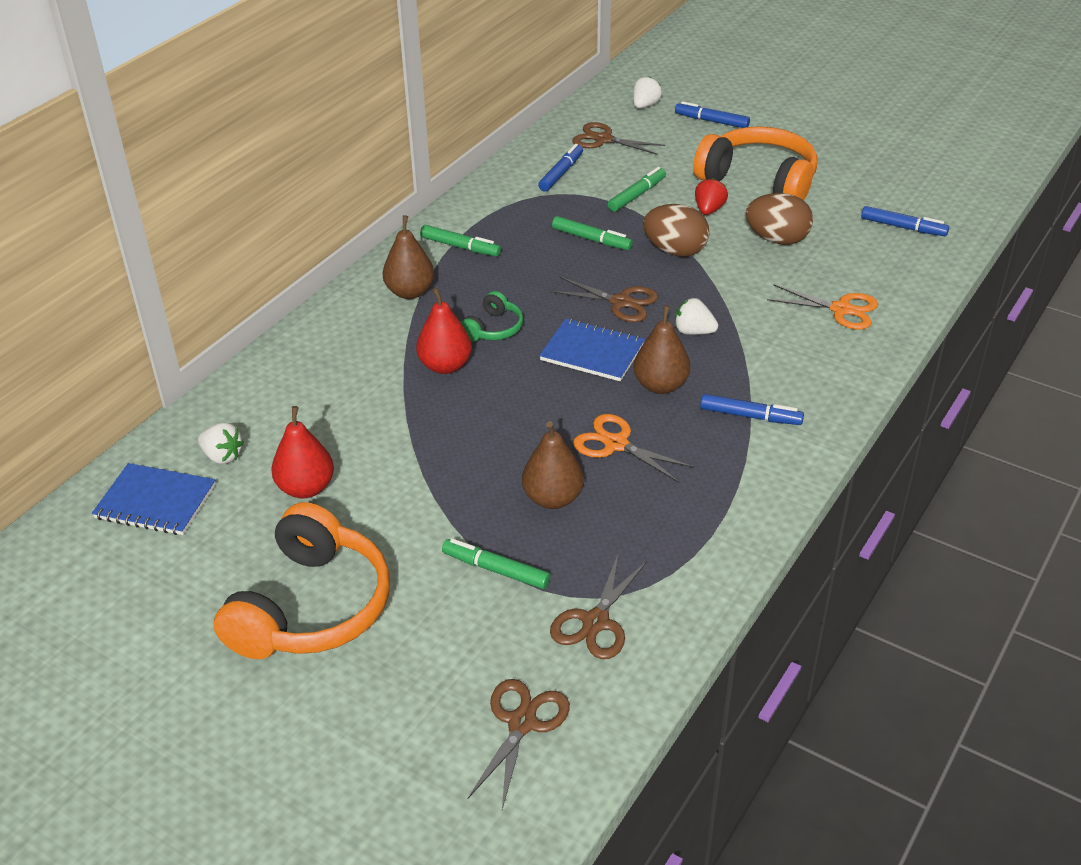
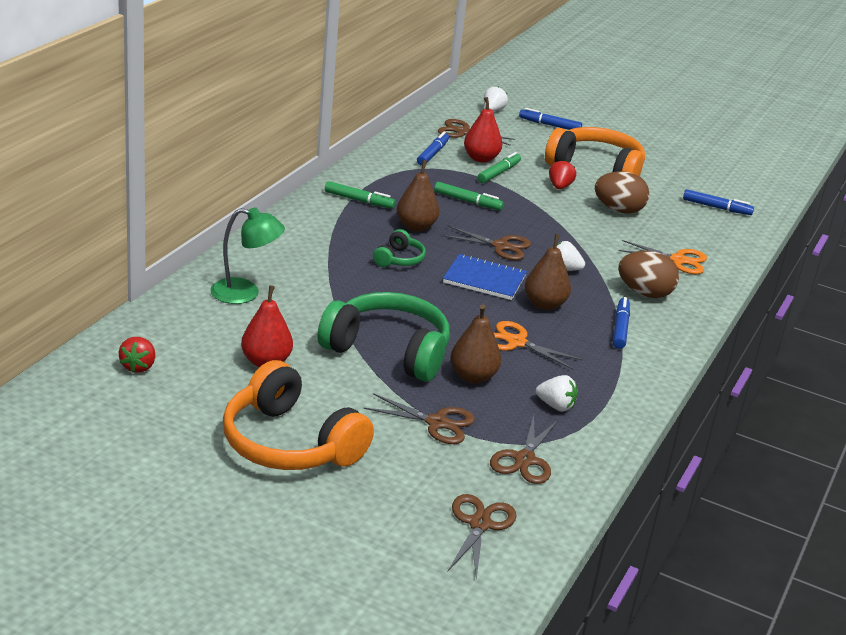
camera: 10 degrees left, 10 degrees down
(155, 502) = (138, 366): blue notebook -> red strawberry
(222, 456) = (189, 337): white strawberry -> white strawberry (555, 406)
(300, 389) = (245, 293): none -> green lamp
(311, 607) = (290, 443): orange headphones -> orange headphones turned 120 degrees clockwise
(410, 292) = (323, 230): brown pear -> brown pear (416, 227)
(445, 366) = (364, 283): red pear -> red pear (481, 158)
(456, 464) = (388, 351): none -> green headphones
(496, 570) = (437, 423): green marker -> brown scissors
(675, 251) = (538, 213): brown egg -> brown egg (644, 293)
(750, 416) = (620, 328): blue marker -> blue marker turned 90 degrees counterclockwise

